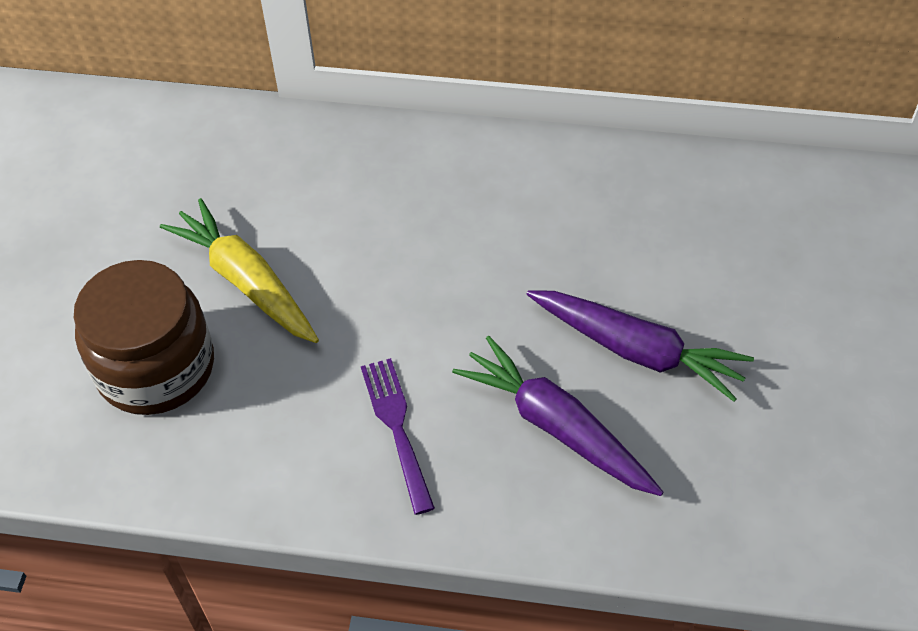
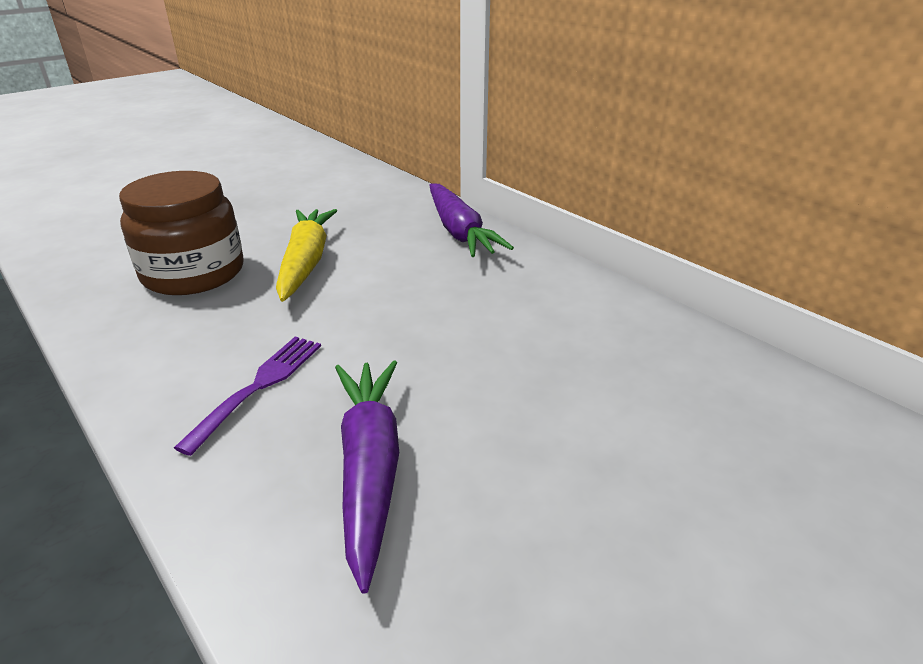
camera: 40 degrees right, 20 degrees down
(636, 350) = (521, 459): purple carrot -> purple carrot (459, 231)

